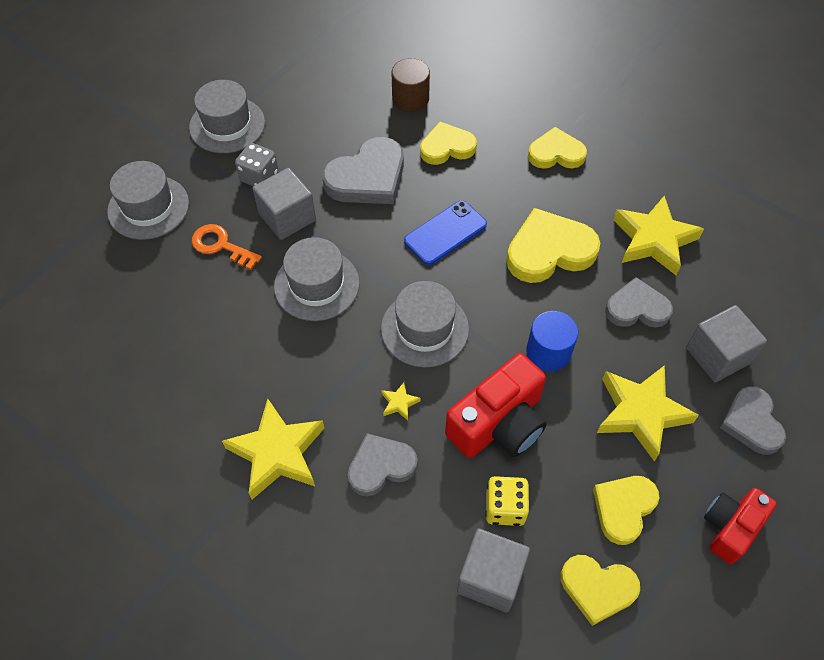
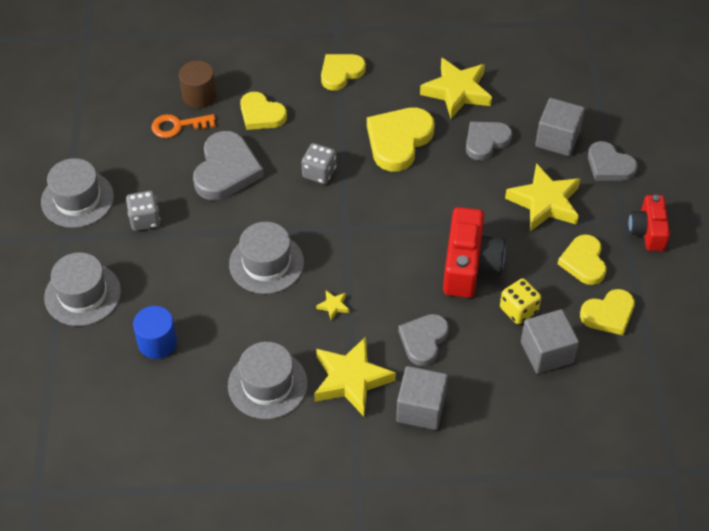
camera: 40 degrees left, 5 degrees down
(221, 245) = (169, 283): orange key -> orange key (178, 126)
(287, 217) = (197, 233): grey cube -> grey cube (421, 408)
(399, 403) = (397, 297): yellow star -> yellow star (333, 306)
(424, 329) = (367, 242): grey hat -> grey hat (267, 384)
(445, 233) = (319, 173): blue phone -> grey dice
(447, 147) = (261, 114): yellow heart -> yellow heart turned 90 degrees counterclockwise
(548, 352) = (458, 204): blue cylinder -> blue cylinder (157, 342)

